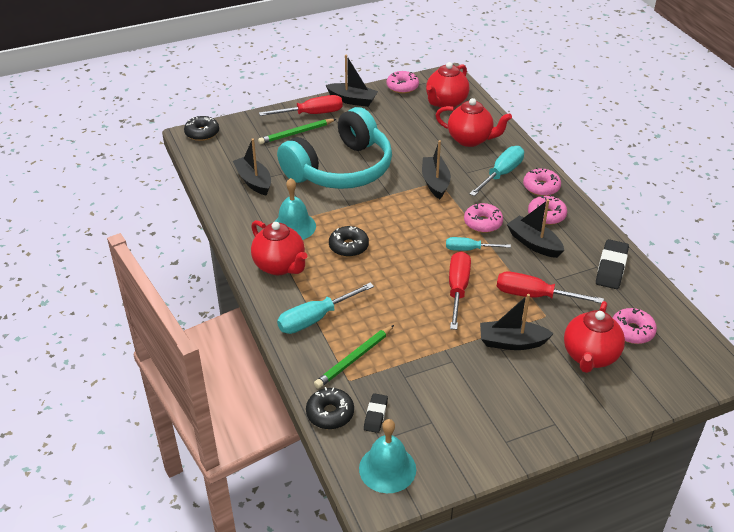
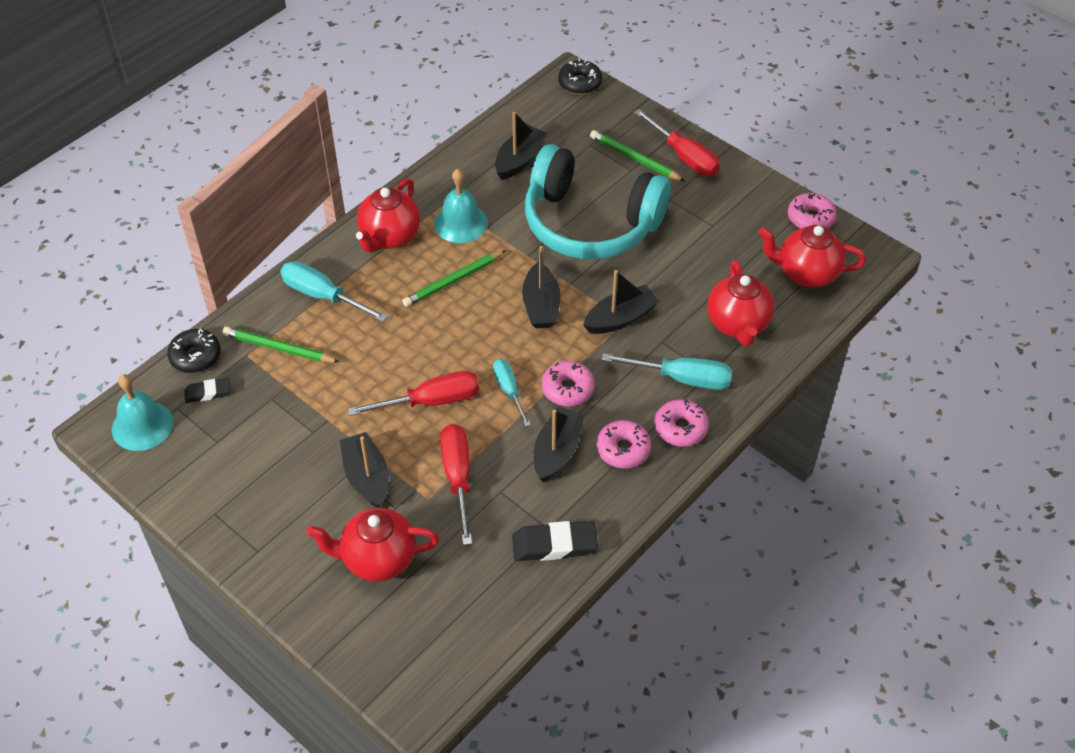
camera: 65 degrees right, 10 degrees up
(348, 246) = (453, 281): black donut -> green pencil
(352, 100) = (742, 182): black boat -> black boat (541, 305)
(632, 331) = (443, 593): pink donut -> none

